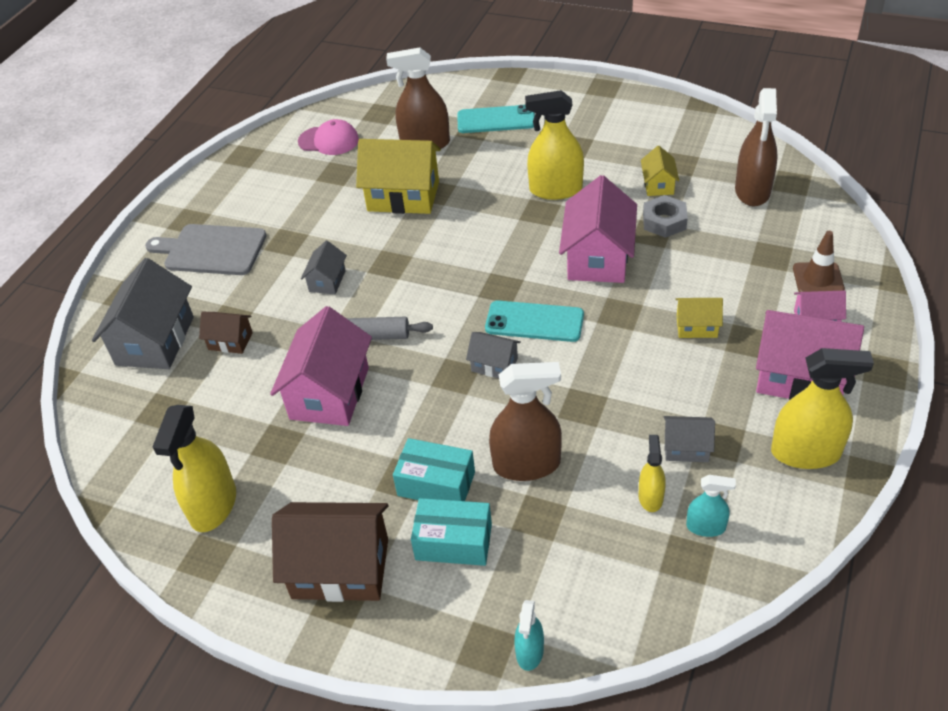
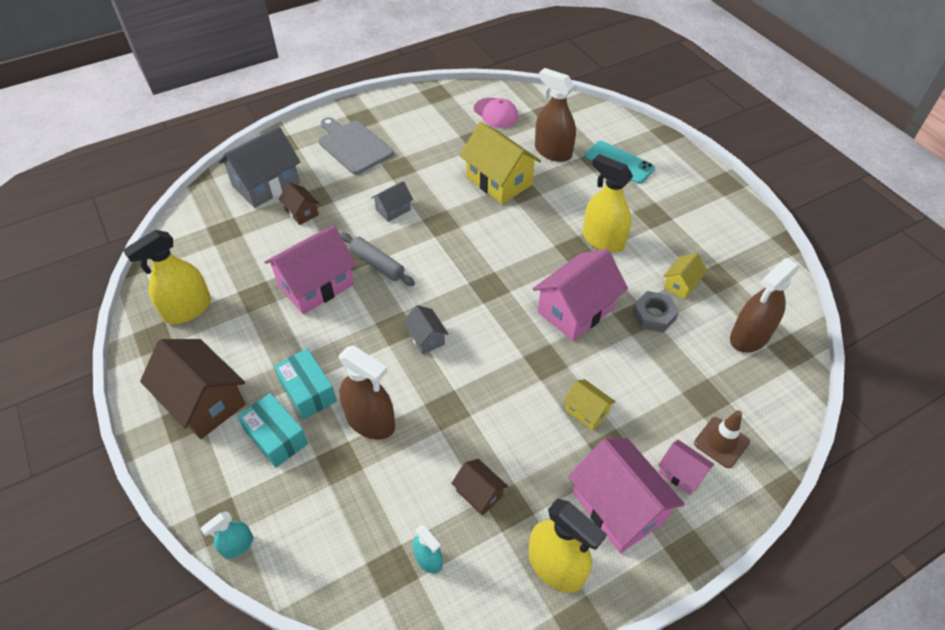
camera: 35 degrees right, 5 degrees up
(534, 322) = (483, 326): turquoise phone -> none
(650, 497) = (418, 508): yellow spray bottle -> none
(686, 448) = (479, 493): grey house -> brown house

